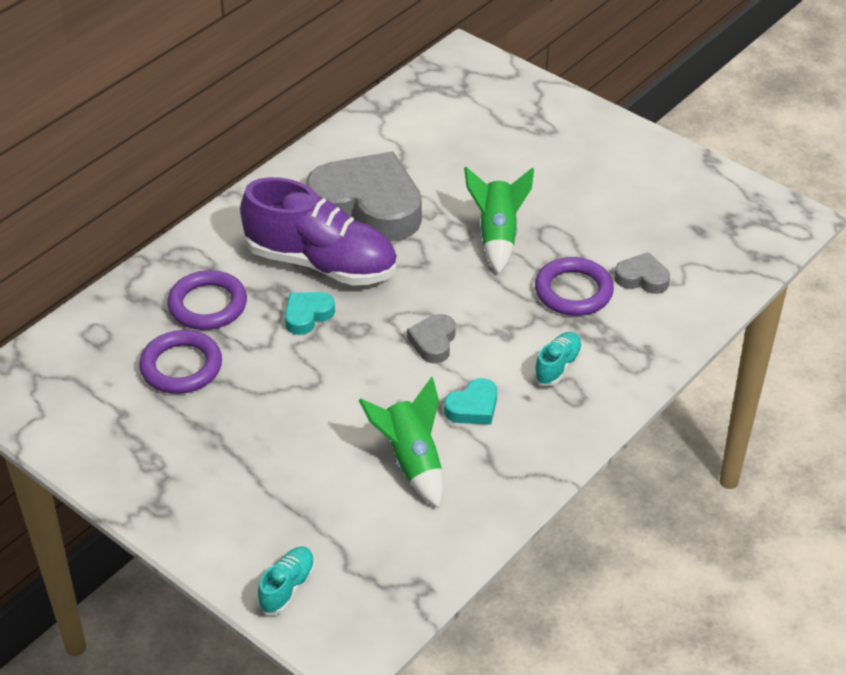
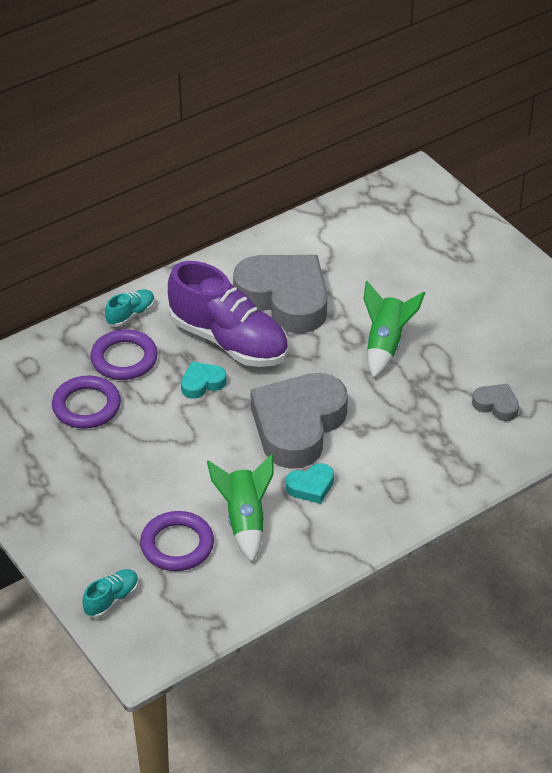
camera: 15 degrees right, 0 degrees up
(433, 342) = (298, 426): grey heart -> grey heart, size x2.31
(557, 366) = (394, 466): turquoise shoe -> turquoise shoe (131, 315)
(573, 291) = (432, 405): purple ring -> purple ring (177, 545)

